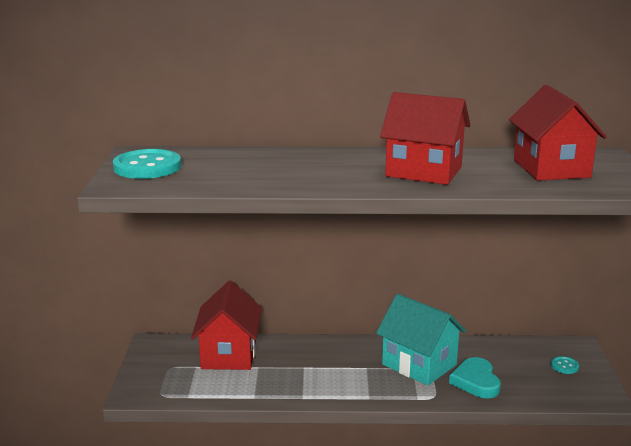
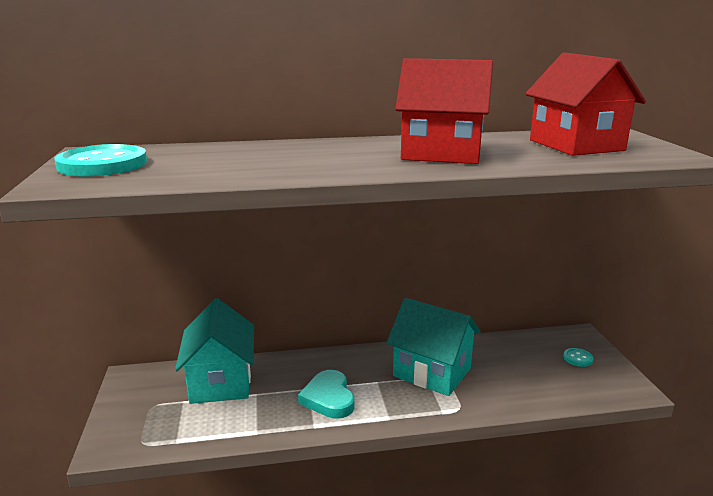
camera: 10 degrees left, 0 degrees up
(229, 354) = (221, 382): red house -> turquoise house
(476, 381) = (497, 385): turquoise heart -> turquoise heart (329, 398)

